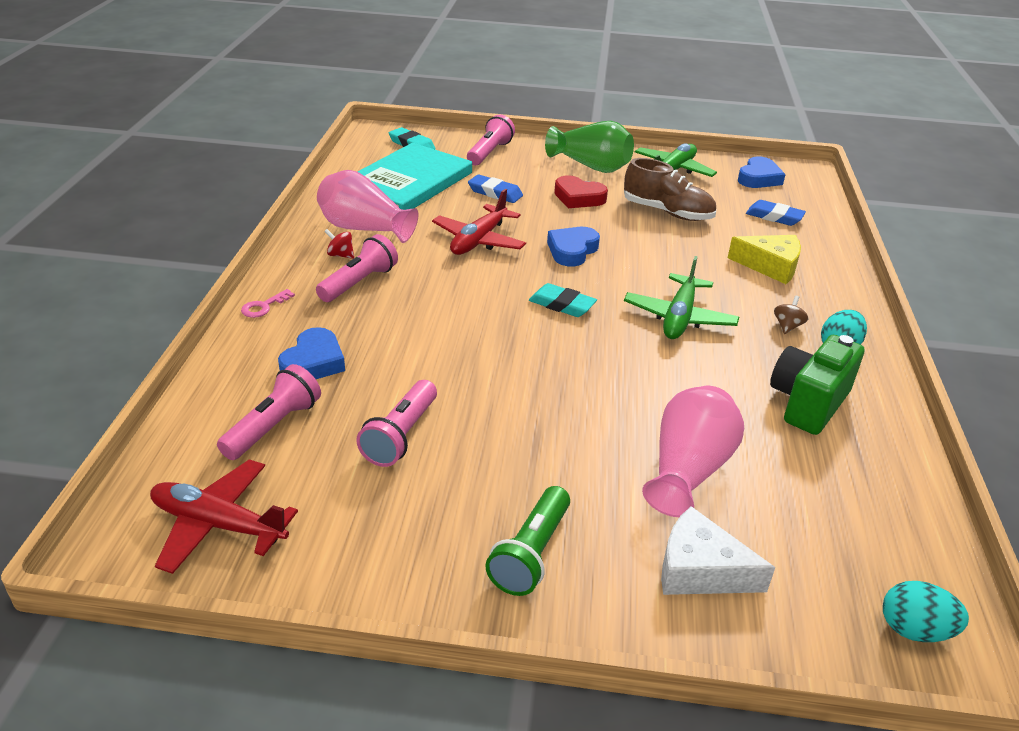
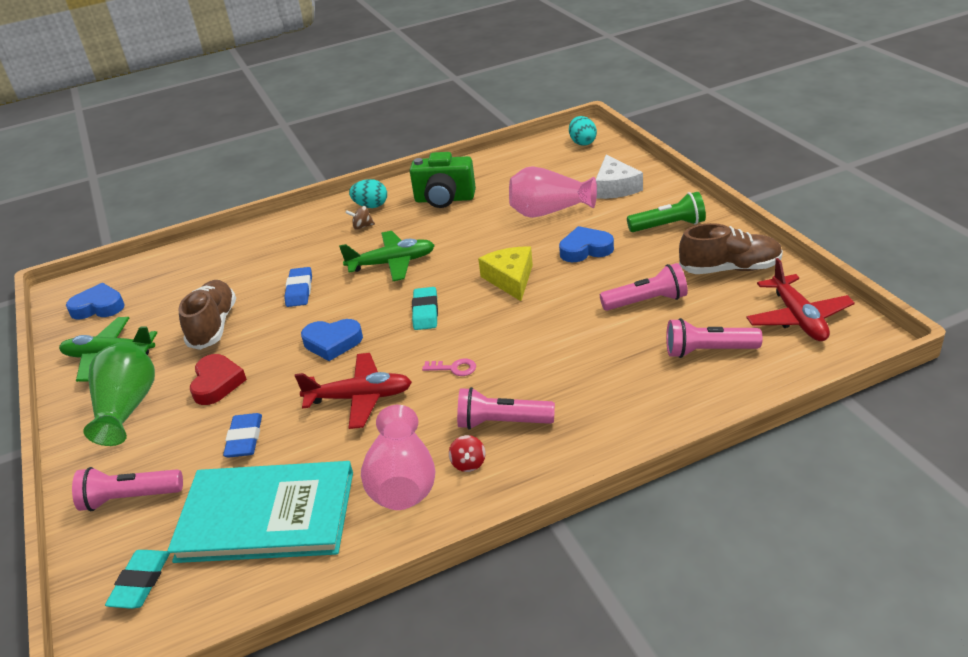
camera: 115 degrees left, 0 degrees up
(263, 306) = (598, 452): pink key -> pink key (454, 368)
(313, 362) = (629, 377): blue heart -> blue heart (585, 249)
(371, 540) = (730, 269): none -> brown shoe
(770, 266) = (277, 255): yellow cheese -> yellow cheese (510, 279)
(774, 217) = (183, 277): blue eraser -> blue eraser (299, 290)

